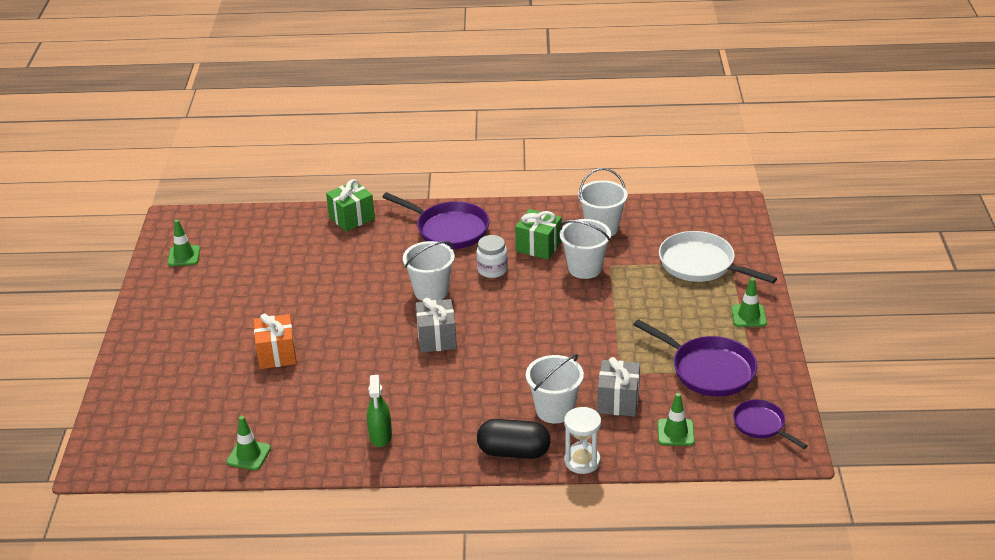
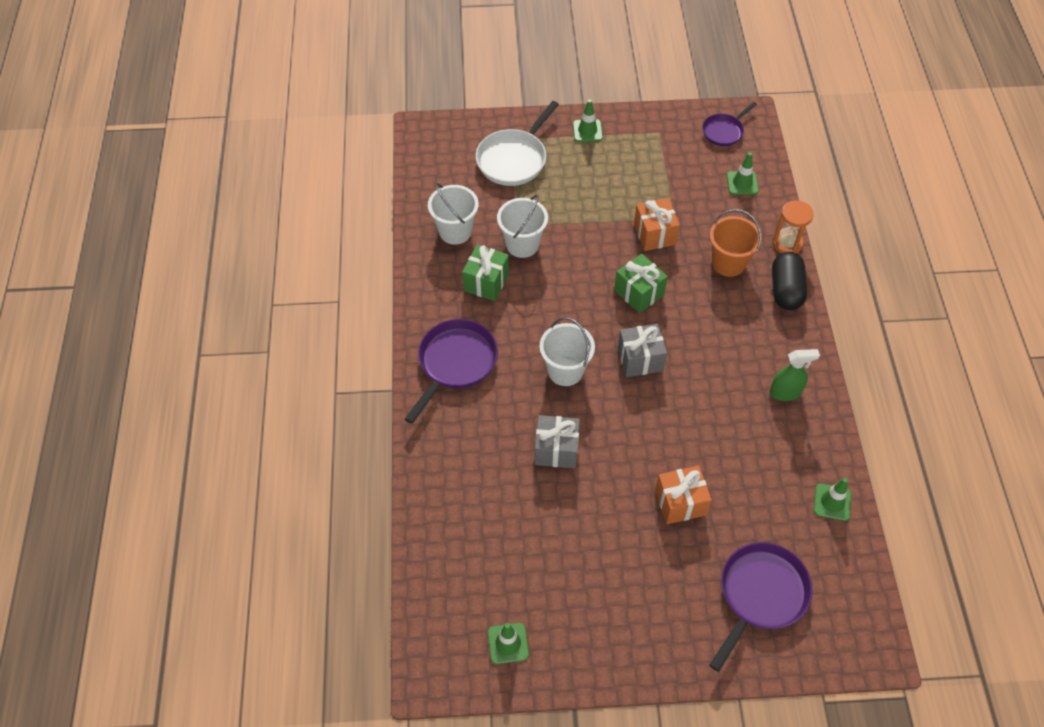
camera: 95 degrees left, 20 degrees up
(352, 218) = (430, 463): green gift -> green gift (639, 292)
(492, 270) = (527, 319): white jar -> none
(554, 410) = (728, 263): white bucket -> orange bucket
(582, 461) = (787, 243): white hourglass -> orange hourglass
(597, 357) = (654, 234): none -> orange gift
(618, 401) = (710, 219): grey gift -> grey gift (556, 450)
(708, 370) = (662, 160): purple pan -> purple pan (760, 595)

